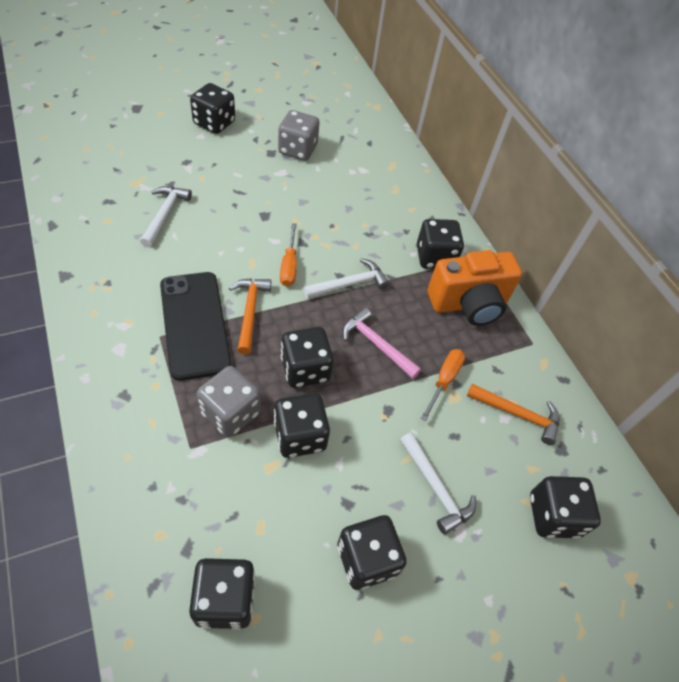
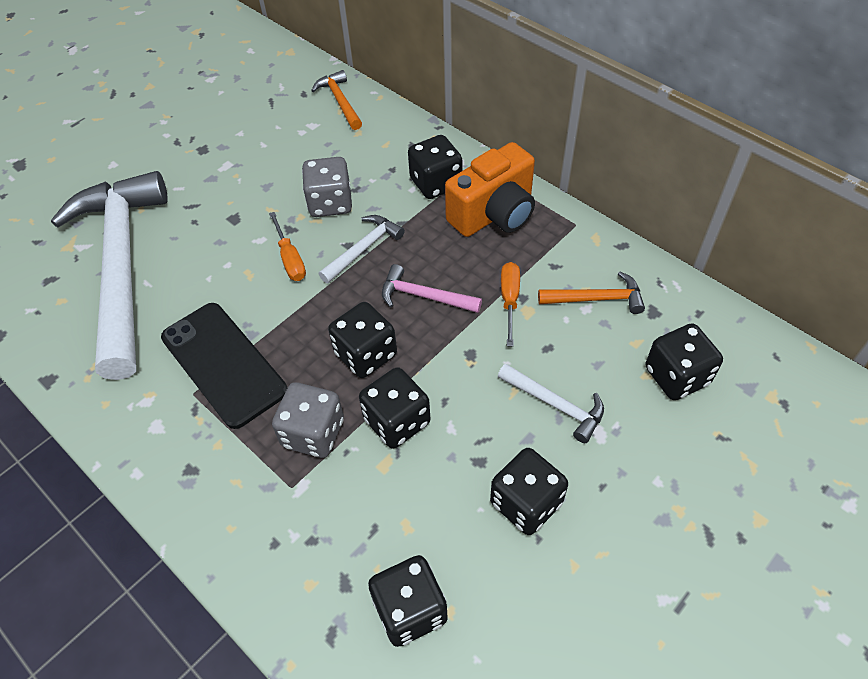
camera: 15 degrees left, 0 degrees up
(165, 214) = (123, 266): white hammer -> white hammer, size x2.47
(214, 123) = (120, 144): black dice -> none
(250, 312) = (275, 324): orange hammer -> orange hammer (340, 101)
(297, 150) = (230, 134): grey dice -> grey dice (330, 203)

